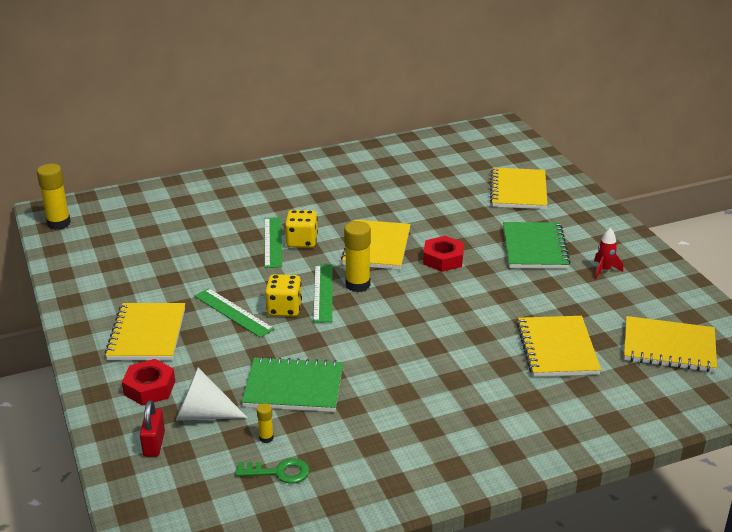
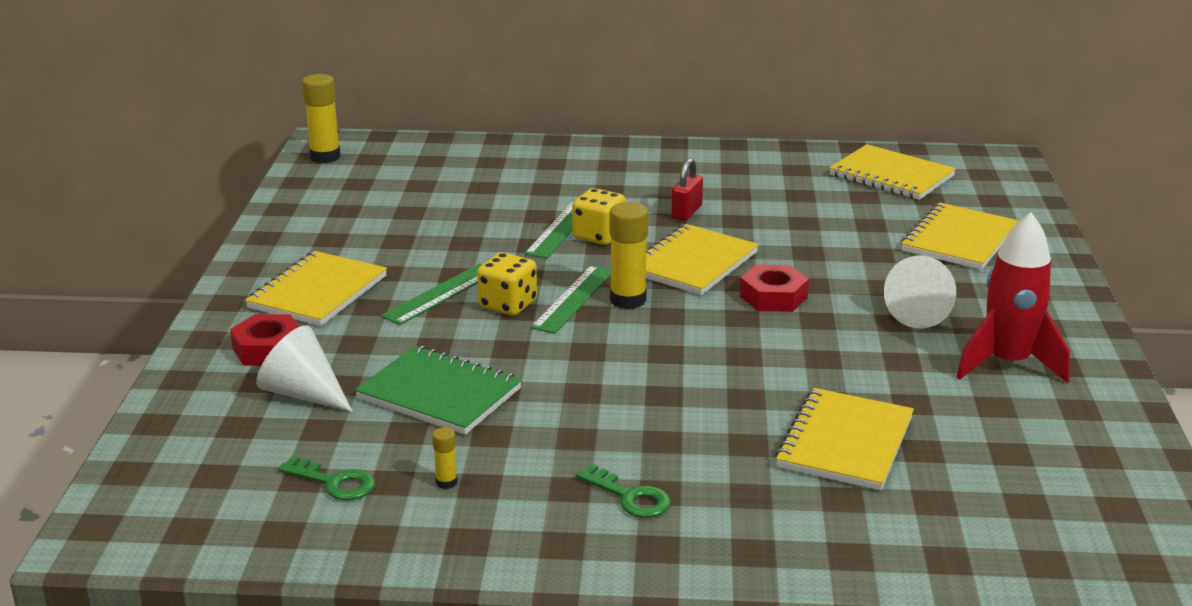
camera: 25 degrees right, 5 degrees down
(154, 444) = (218, 409): red padlock -> red padlock (686, 212)
(233, 312) = (441, 294): green ruler -> green ruler turned 60 degrees clockwise
(266, 438) = (354, 440): yellow glue stick -> yellow glue stick (446, 482)
(466, 423) = (630, 497): none -> green key
(535, 248) = (922, 313): green notebook -> white cone
(604, 270) = (1007, 364): red rocket -> red rocket, size x2.08
(669, 347) = (1026, 485): yellow notebook -> yellow notebook (891, 176)

